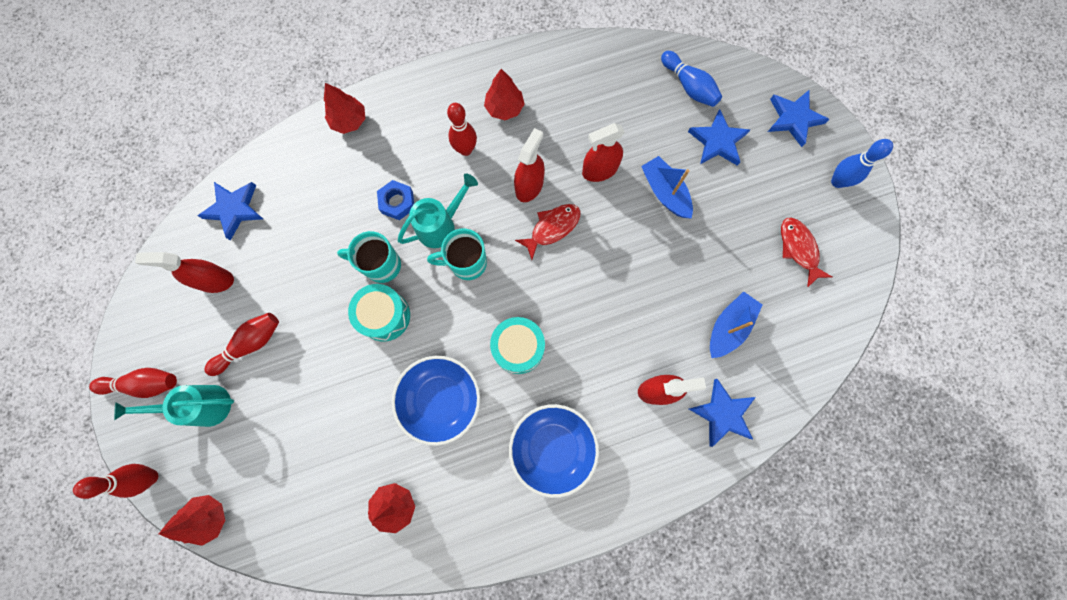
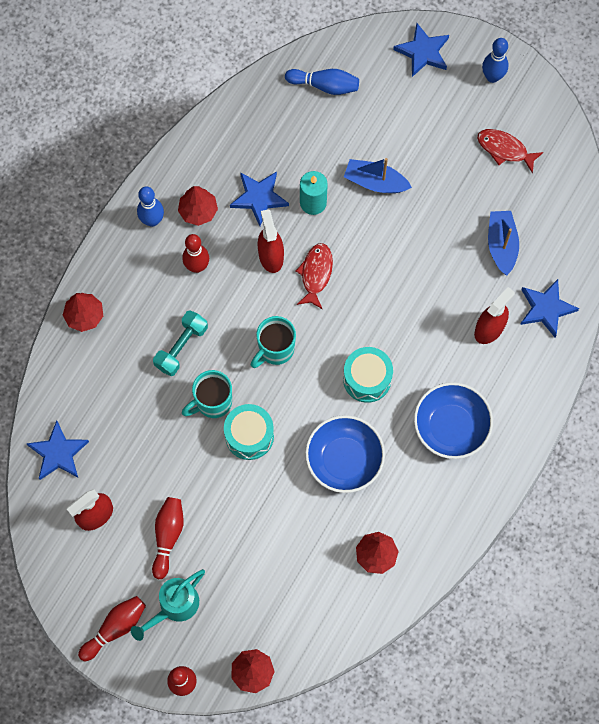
camera: 40 degrees left, 5 degrees down
(397, 202) = (181, 347): blue nut -> turquoise dumbbell
(441, 225) = (230, 337): turquoise watering can -> none
(464, 89) = (152, 220): none -> blue bowling pin
(600, 170) = (313, 202): red spray bottle -> turquoise candle
(718, 141) = (381, 112): blue star -> blue star (259, 198)

